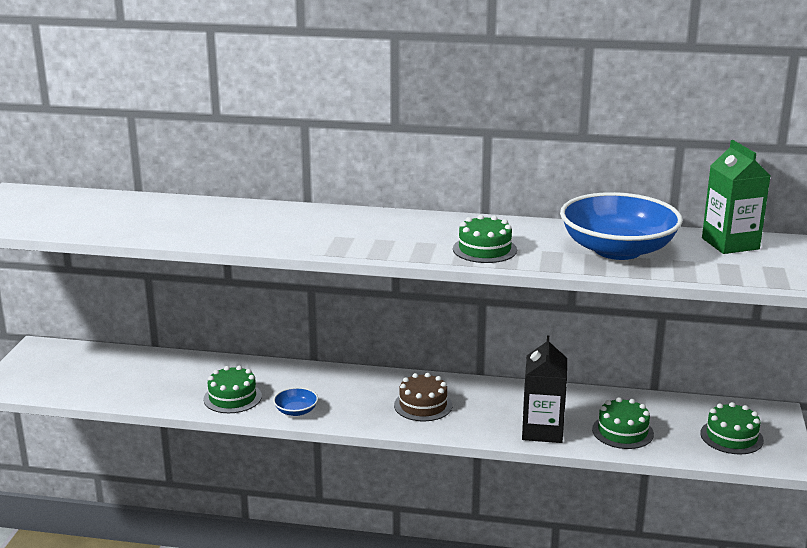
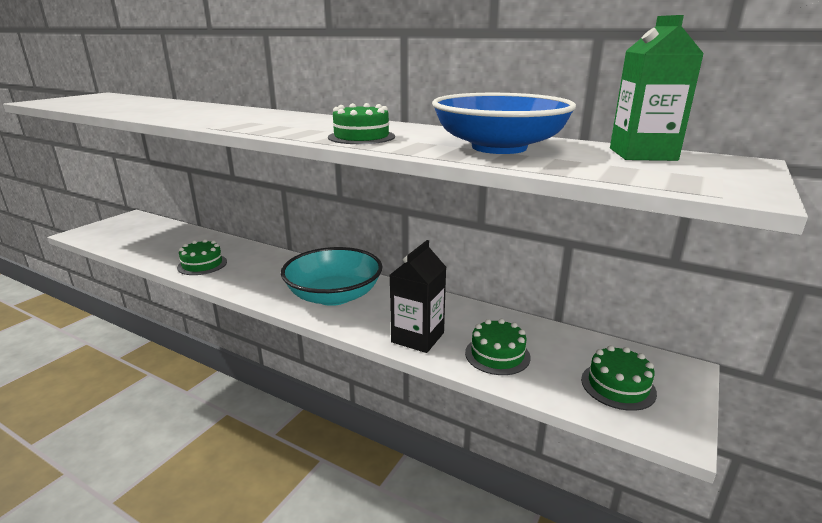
camera: 20 degrees right, 0 degrees up
(296, 411) = (233, 282): blue bowl -> none
(423, 405) = (334, 295): brown cake -> turquoise bowl

